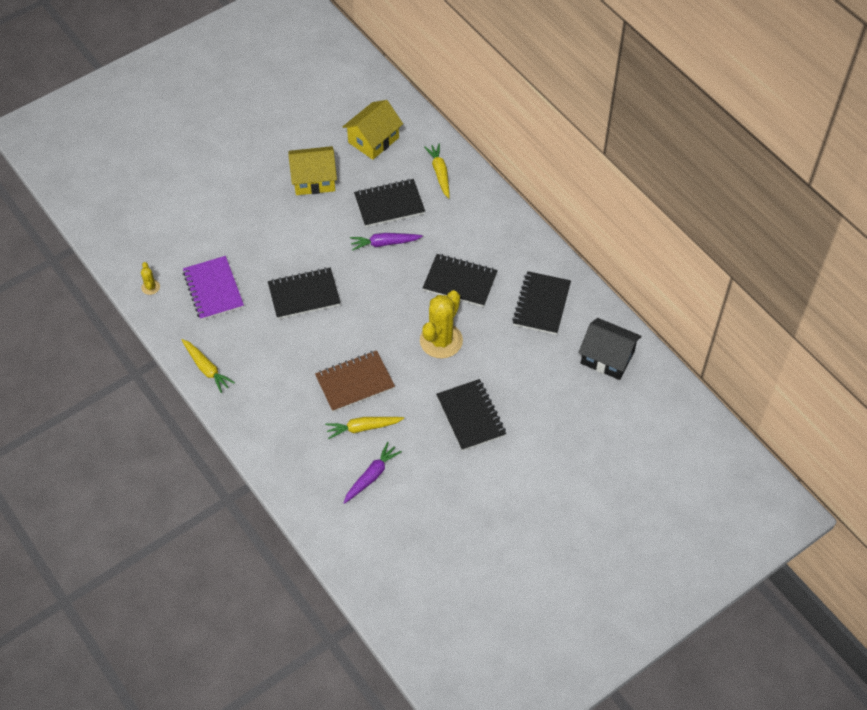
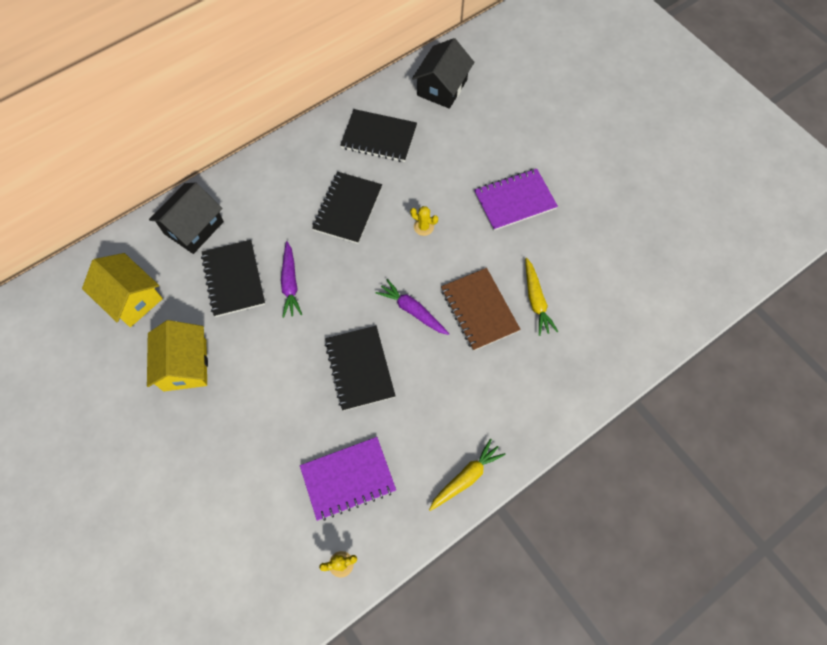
camera: 90 degrees left, 10 degrees up
(371, 476) = (593, 291): purple carrot -> purple carrot (412, 310)
(440, 173) = (194, 227): yellow carrot -> black house
(441, 340) = (423, 227): yellow cactus -> yellow cactus, size x0.44
(470, 416) = (514, 201): black notebook -> purple notebook

